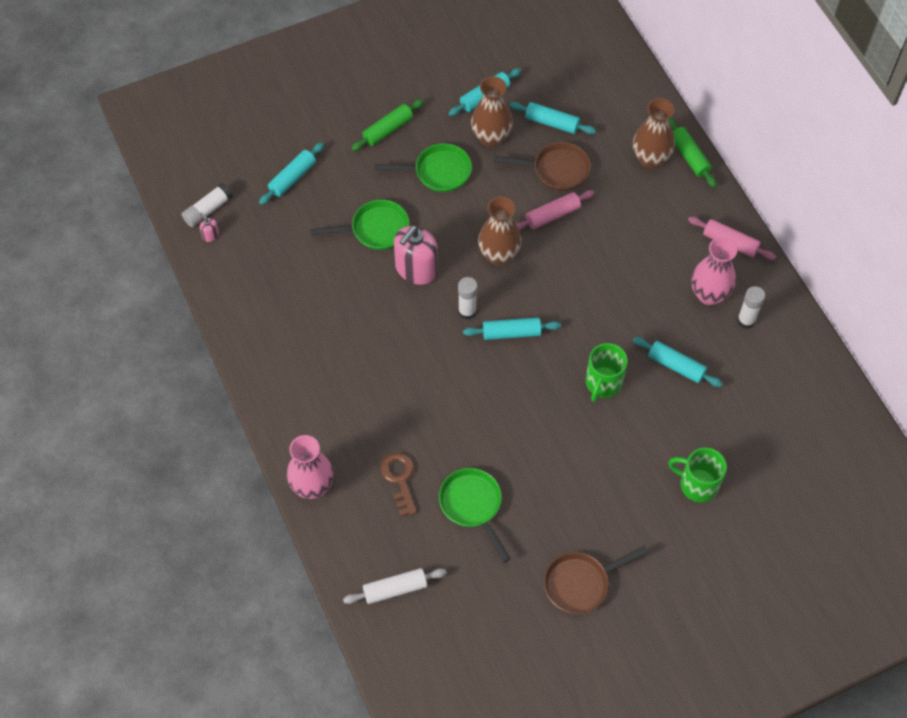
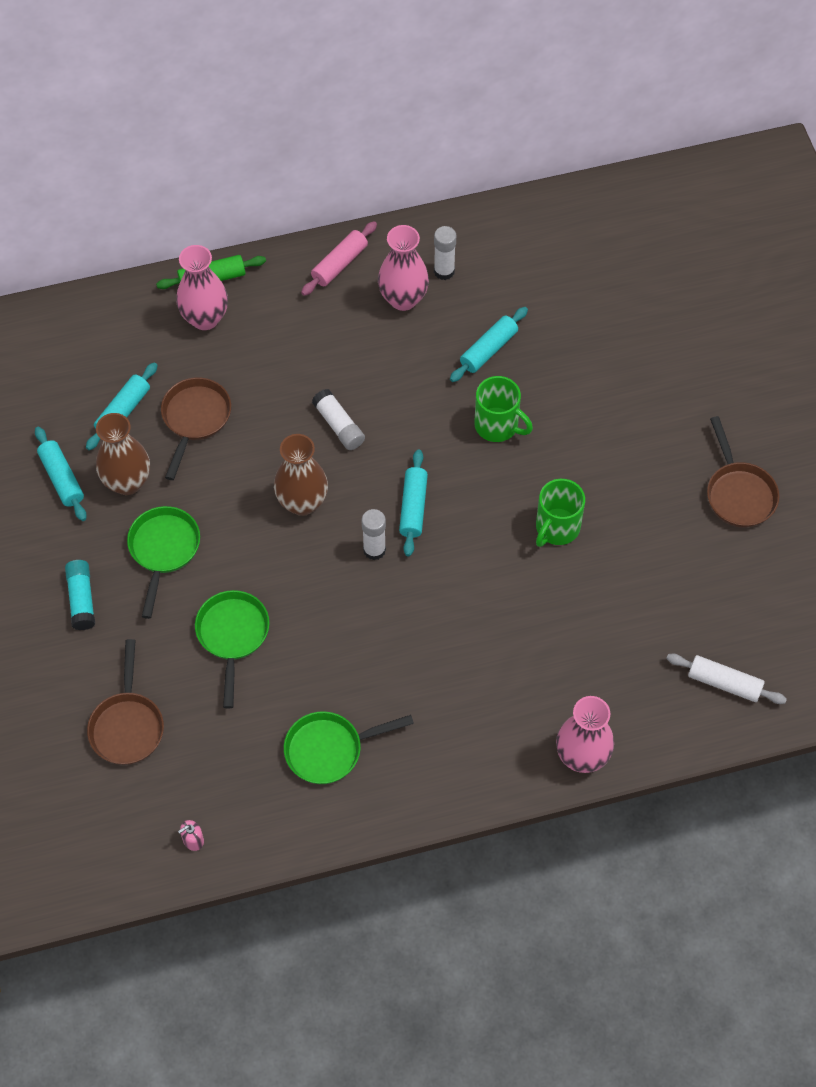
camera: 80 degrees left, 0 degrees up
(208, 210) = (152, 839): white glue stick -> white glue stick (339, 425)
(292, 178) = (127, 725): turquoise rolling pin -> brown pan
(388, 130) = (81, 599): green rolling pin -> turquoise glue stick
(395, 589) = (724, 683): white rolling pin -> white rolling pin turned 60 degrees counterclockwise
(399, 479) = (586, 658): brown key -> none
(416, 269) = (301, 597): pink soap dispenser -> none
(472, 506) = (632, 585): green pan -> green pan (329, 749)
(552, 215) = (259, 435): pink rolling pin -> none
(650, 159) = (205, 318): brown vase -> pink vase
(697, 484) = (636, 360): green mug -> green mug (556, 528)

